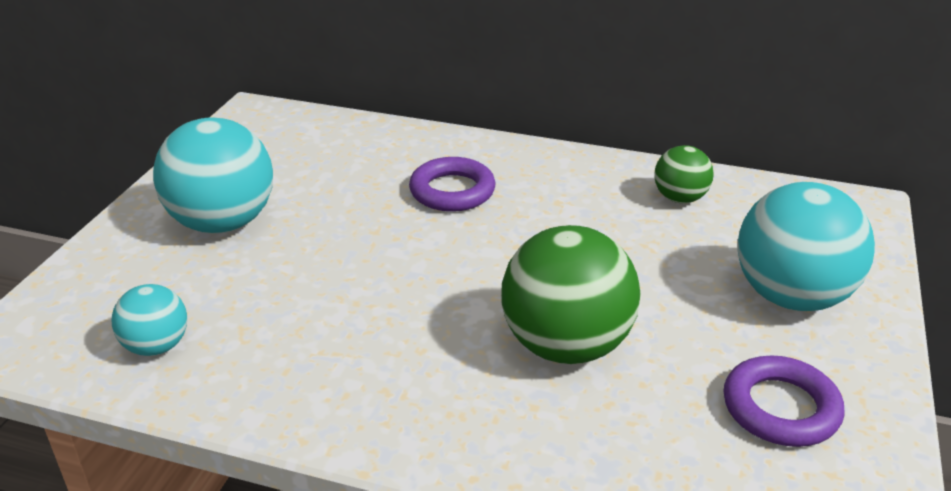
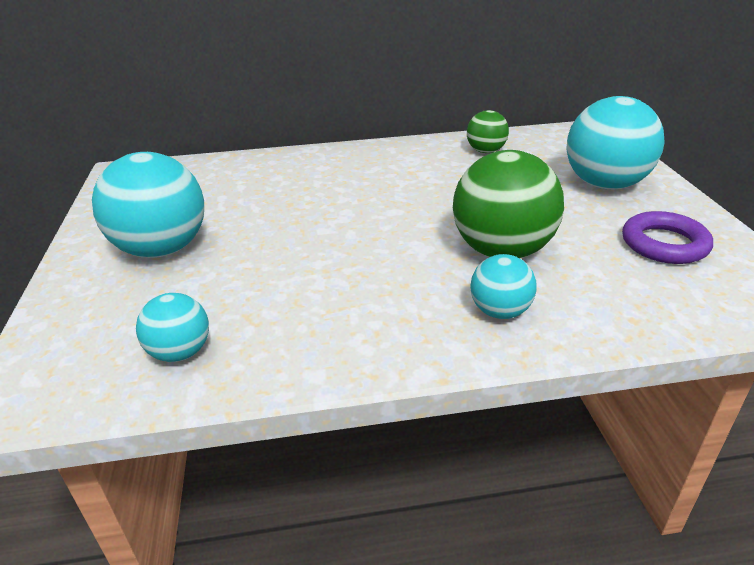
camera: 25 degrees left, 0 degrees up
(452, 191) = (330, 183): purple ring -> none
(491, 420) = (500, 311): none -> turquoise ball

